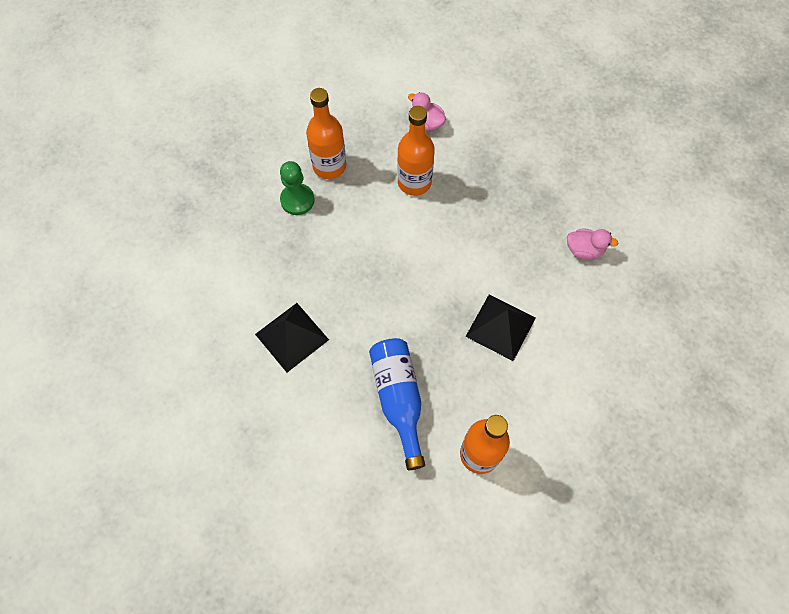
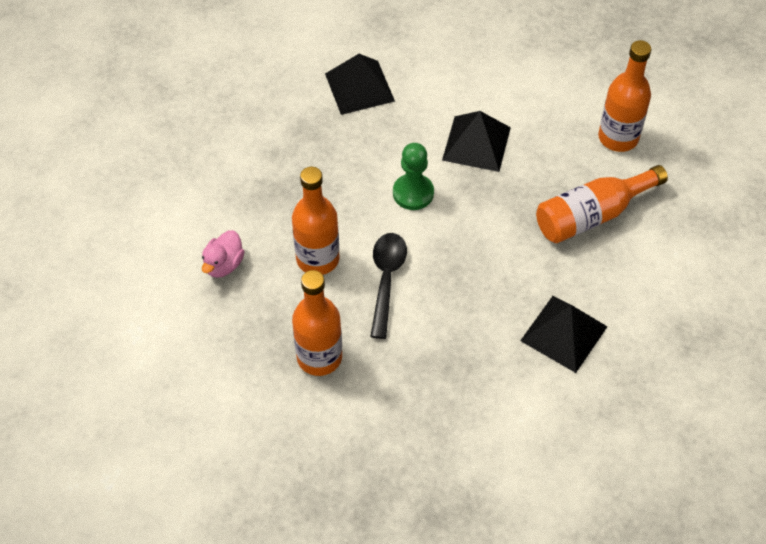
camera: 105 degrees left, 10 degrees down
(297, 200) = (381, 380): green pawn -> green pawn (413, 193)
(381, 223) = (386, 280): none -> black spoon
(398, 399) = (592, 215): blue bottle -> orange bottle
(584, 250) = (359, 87): pink duck -> black pyramid

